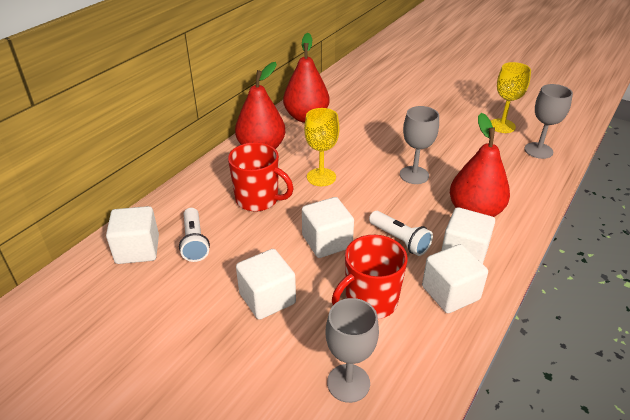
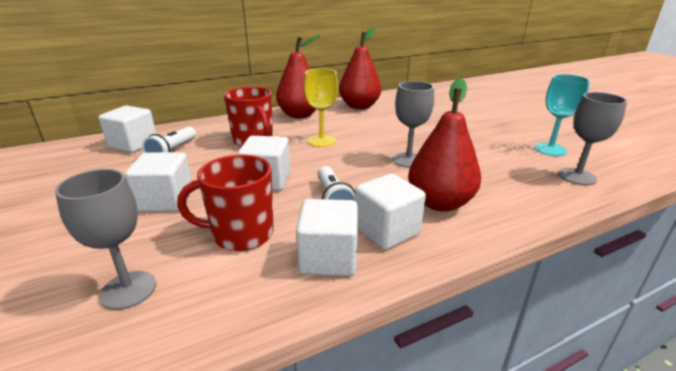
camera: 30 degrees right, 10 degrees down
(502, 126) = (550, 149): yellow goblet -> turquoise goblet

